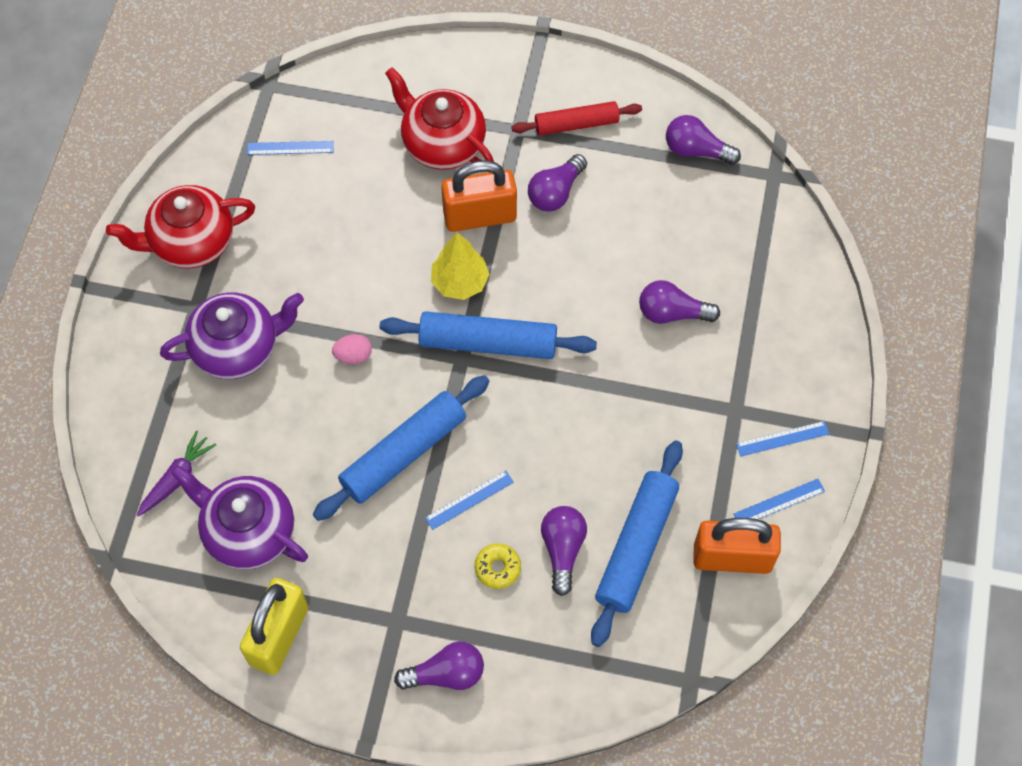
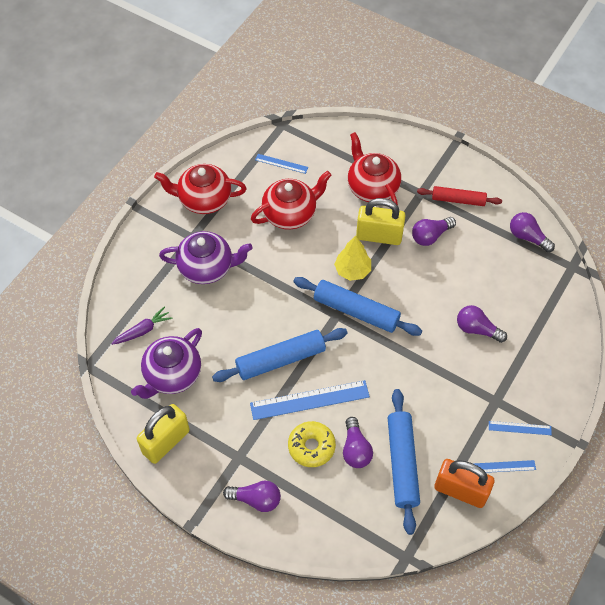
camera: 20 degrees right, 5 degrees down
(248, 531) = (172, 375): purple teapot -> purple teapot turned 105 degrees counterclockwise
(334, 223) = (290, 214): none -> red teapot
(353, 355) = (273, 293): pink egg -> none
(469, 500) = (309, 400): blue ruler -> blue ruler, size x1.93
(480, 216) = (379, 236): orange padlock -> yellow padlock
(497, 568) = (311, 447): yellow donut -> yellow donut, size x1.58
(562, 550) = (355, 449): purple light bulb -> purple light bulb turned 150 degrees clockwise
(636, 547) = (402, 463): blue rolling pin -> blue rolling pin turned 45 degrees counterclockwise

